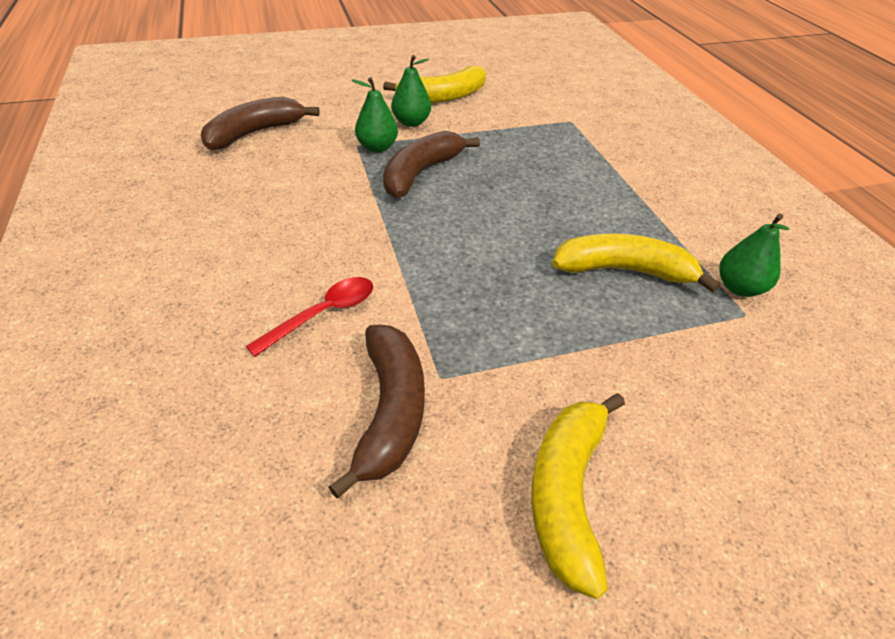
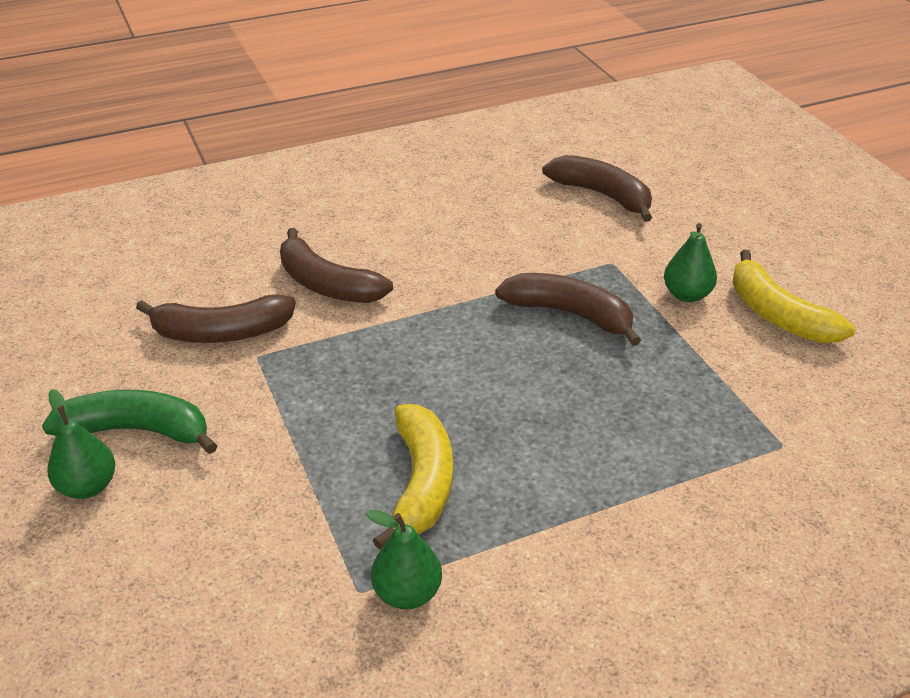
camera: 85 degrees right, 5 degrees down
(323, 314) = (327, 284): red spoon -> brown banana
(377, 147) = (612, 277): green pear -> green pear (88, 487)
(567, 493) = (137, 430): yellow banana -> green banana

